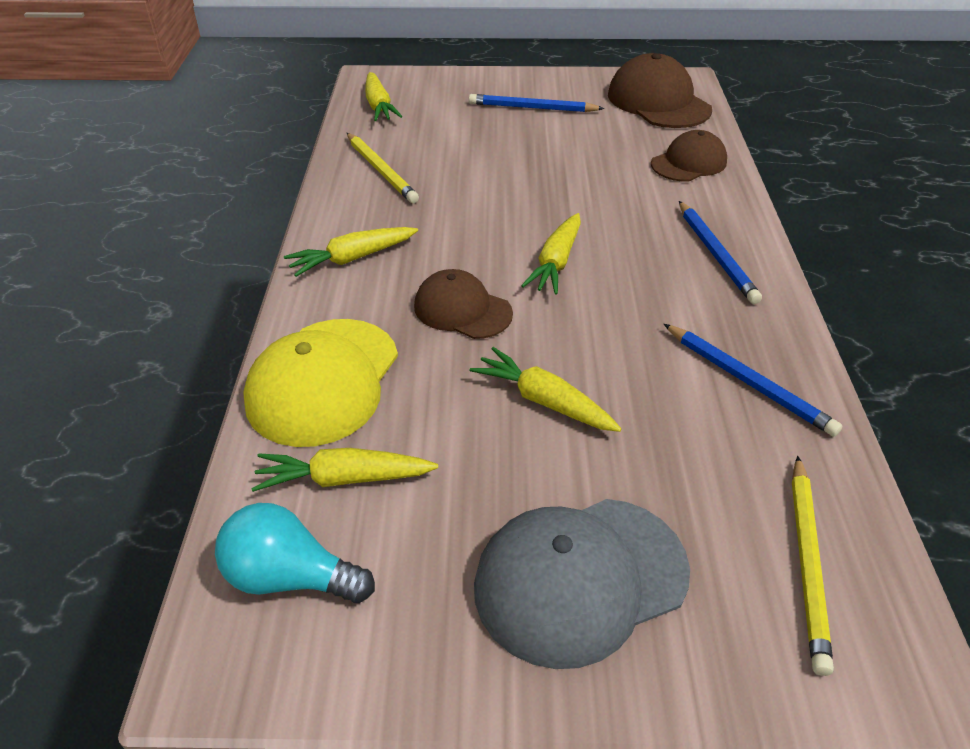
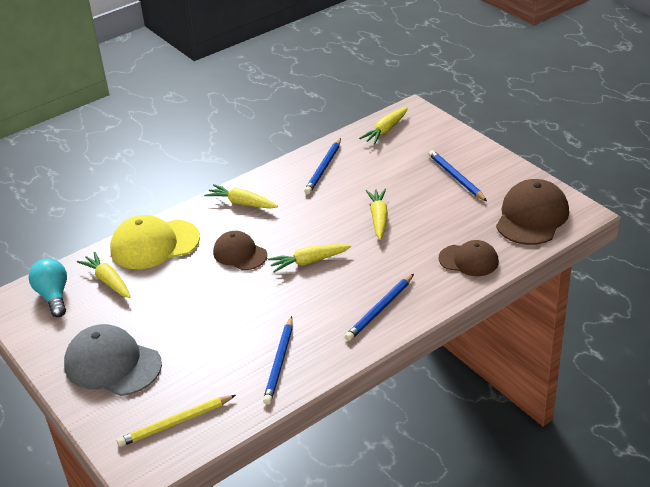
camera: 55 degrees right, 5 degrees down
(381, 170) = (323, 168): yellow pencil -> blue pencil
(462, 310) = (240, 254): brown cap -> brown cap turned 45 degrees counterclockwise
(544, 401) = (202, 308): yellow carrot -> yellow carrot (378, 218)

